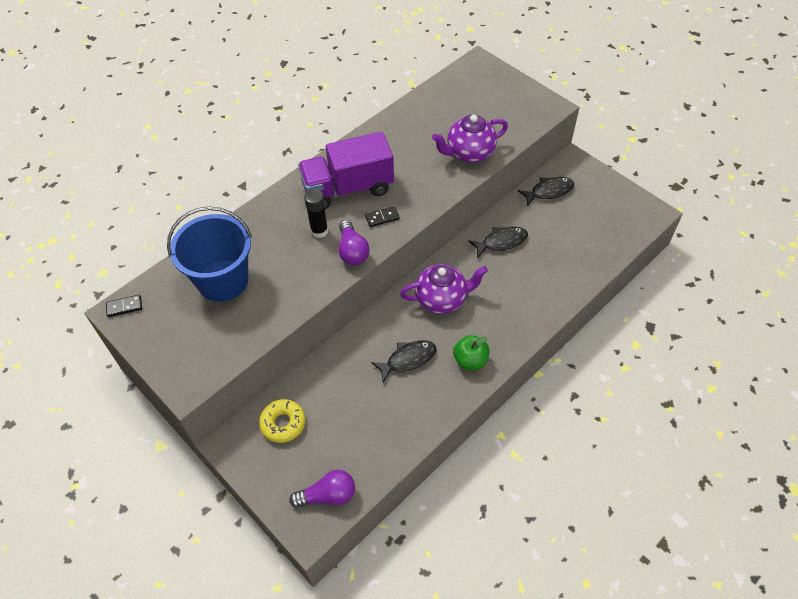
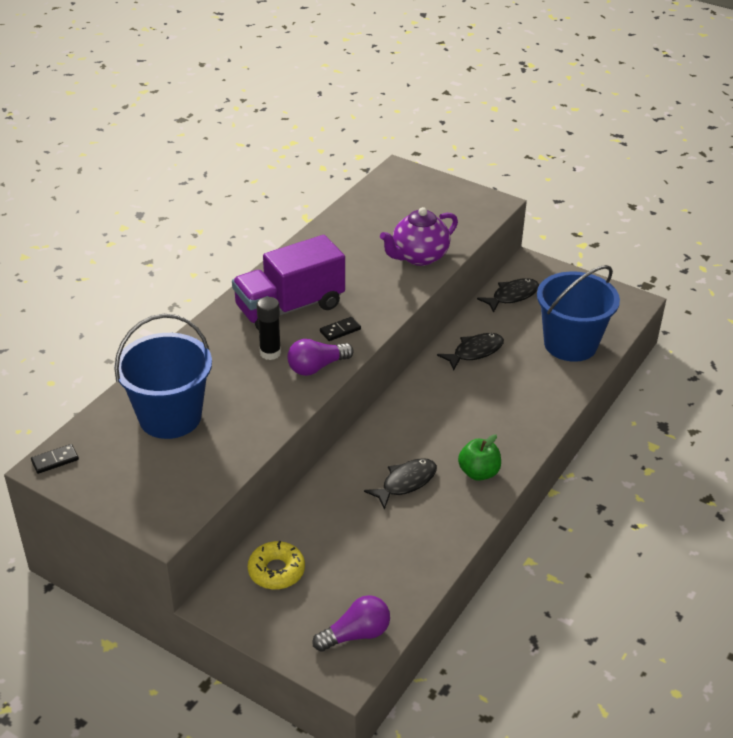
camera: 15 degrees left, 15 degrees down
(352, 251) = (316, 367): purple light bulb -> purple light bulb turned 90 degrees clockwise
(442, 299) = (425, 417): purple teapot -> none
(584, 247) = (570, 344): none -> blue bucket

